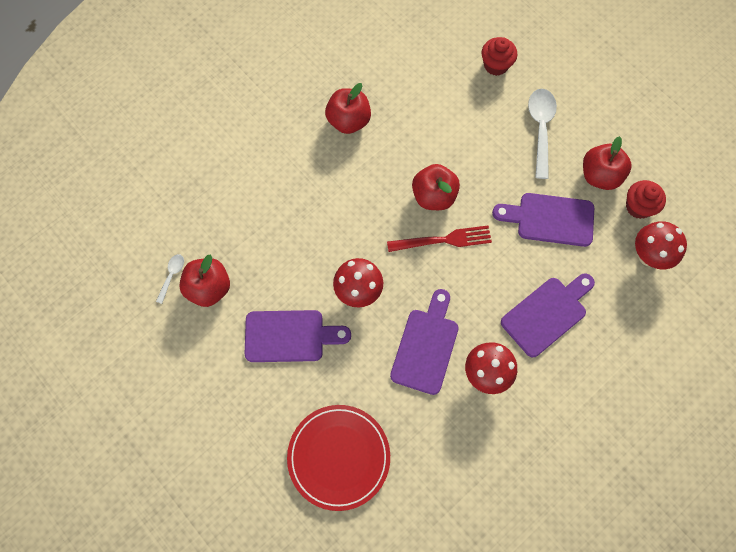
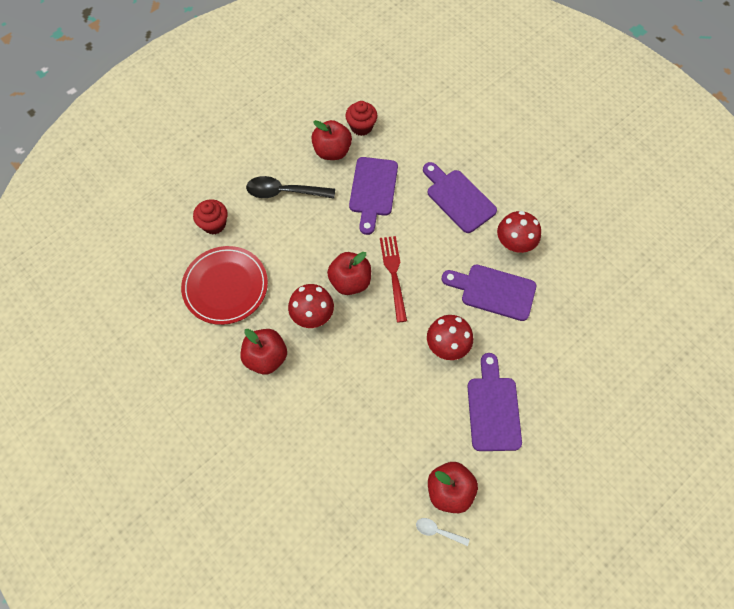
camera: 90 degrees left, 5 degrees down
(339, 457) = (598, 363): red plate -> red plate (225, 286)
(540, 128) = (284, 192): white spoon -> black spoon
(648, 256) = (405, 124): red mushroom -> red mushroom (313, 317)

